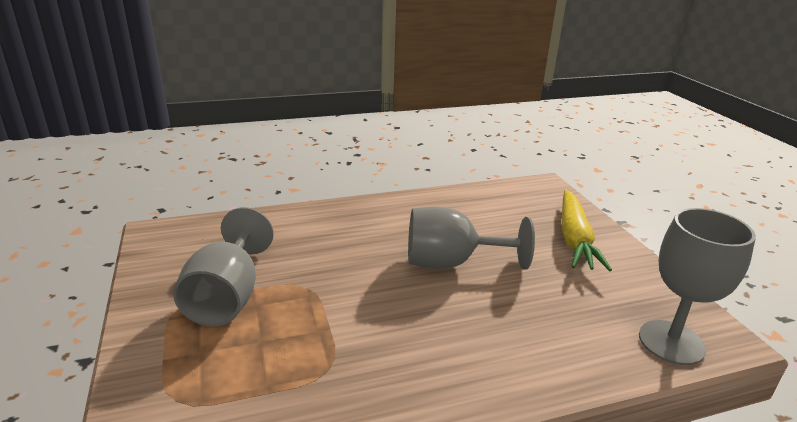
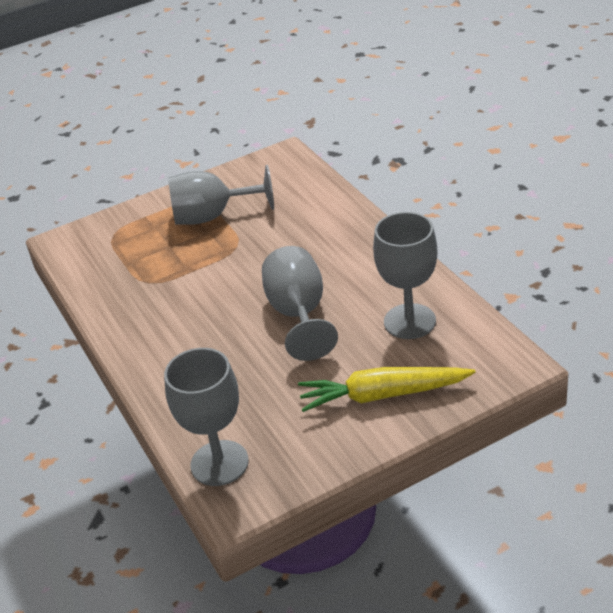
camera: 85 degrees right, 10 degrees up
(484, 212) = (409, 321): none -> grey goblet

